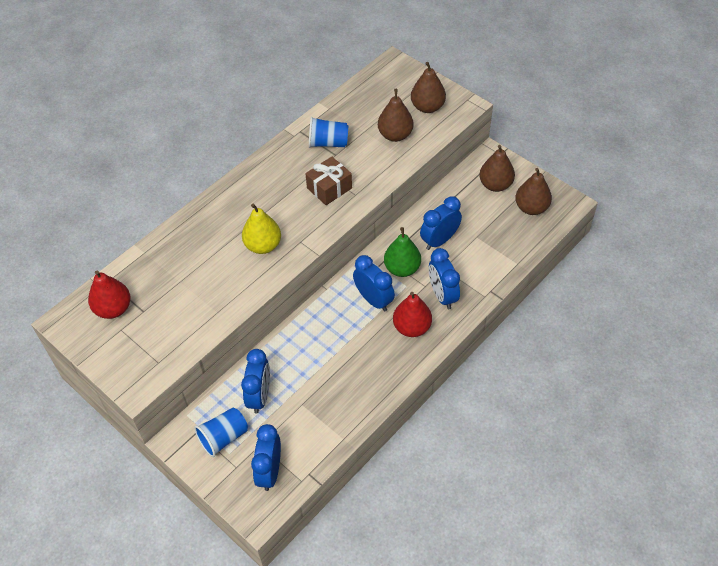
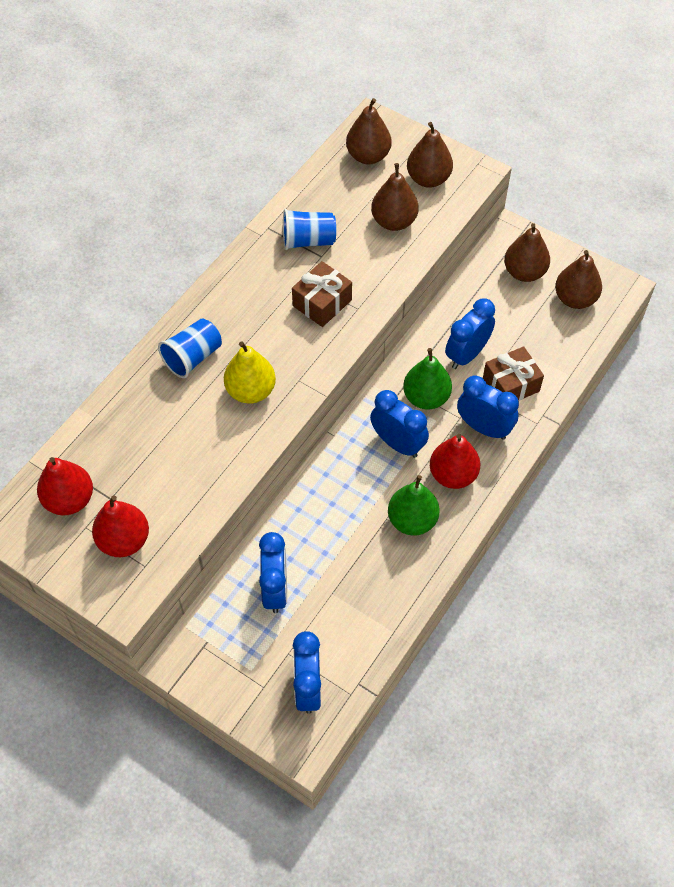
camera: 10 degrees left, 5 degrees up
(147, 342) = (124, 540): none -> red pear
(223, 437) = (239, 650): blue cup -> blue cup (193, 357)
(374, 357) = (412, 520): none -> green pear
(385, 87) = (368, 156): none -> brown pear
(442, 295) = (484, 428): blue clock -> blue clock turned 150 degrees clockwise
(469, 266) = (511, 385): none -> brown gift

